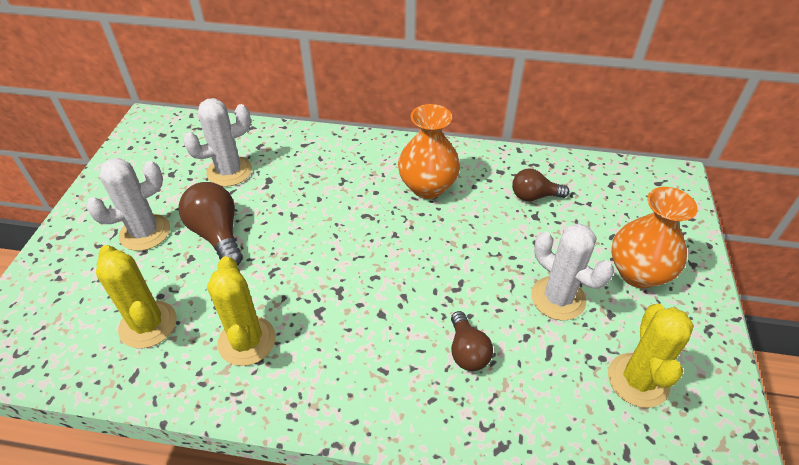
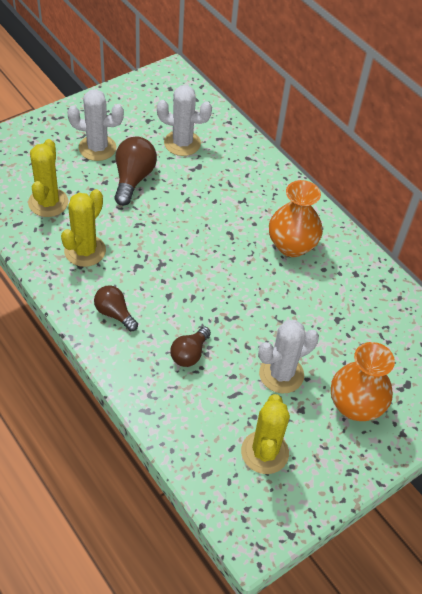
camera: 40 degrees right, 5 degrees up
(534, 196) = (355, 307): brown light bulb -> brown light bulb (114, 313)
(558, 298) = (281, 374): white cactus -> white cactus turned 60 degrees clockwise
(638, 380) = (264, 452): yellow cactus -> yellow cactus turned 45 degrees counterclockwise

